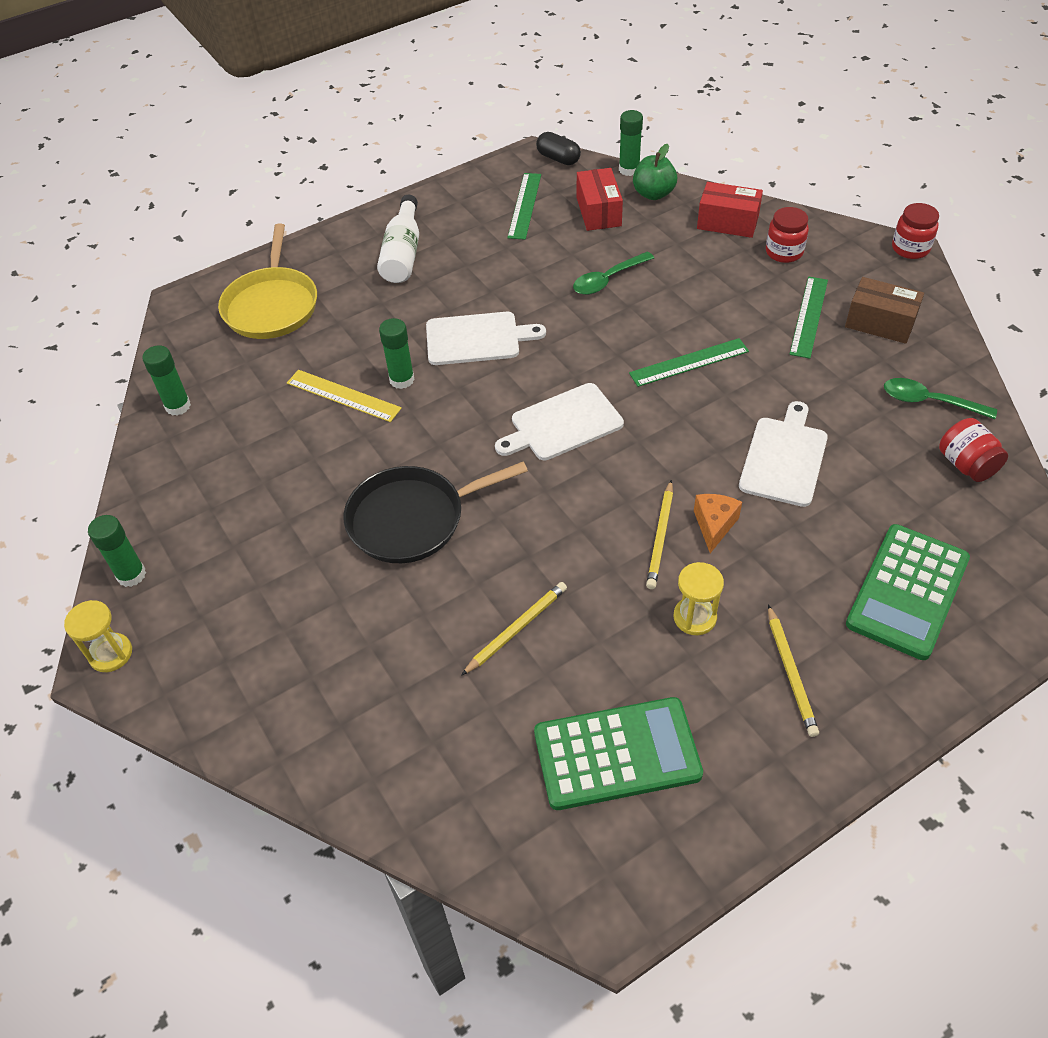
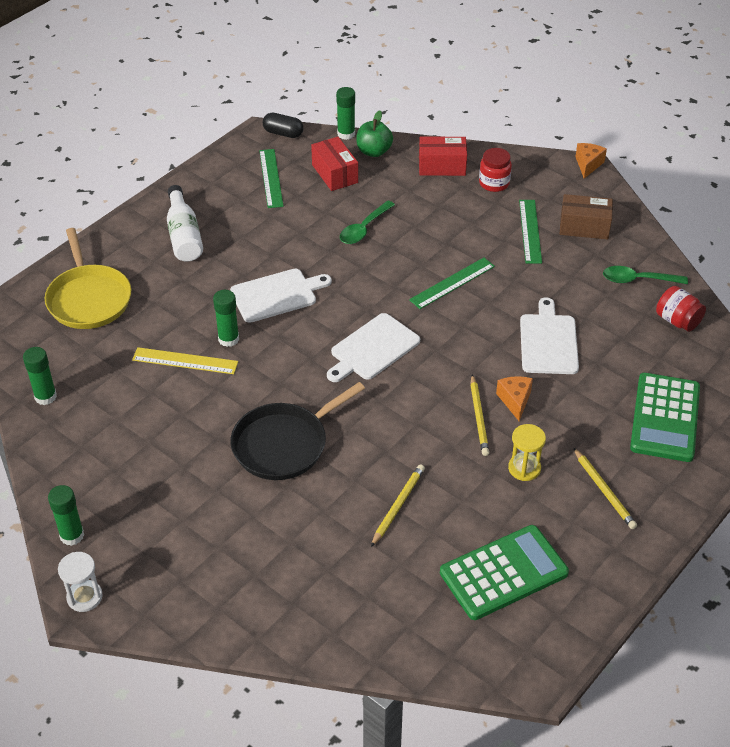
camera: 20 degrees left, 5 degrees down
(111, 654) = (84, 597): yellow hourglass -> white hourglass
(910, 248) = (588, 165): red jar -> orange cheese

